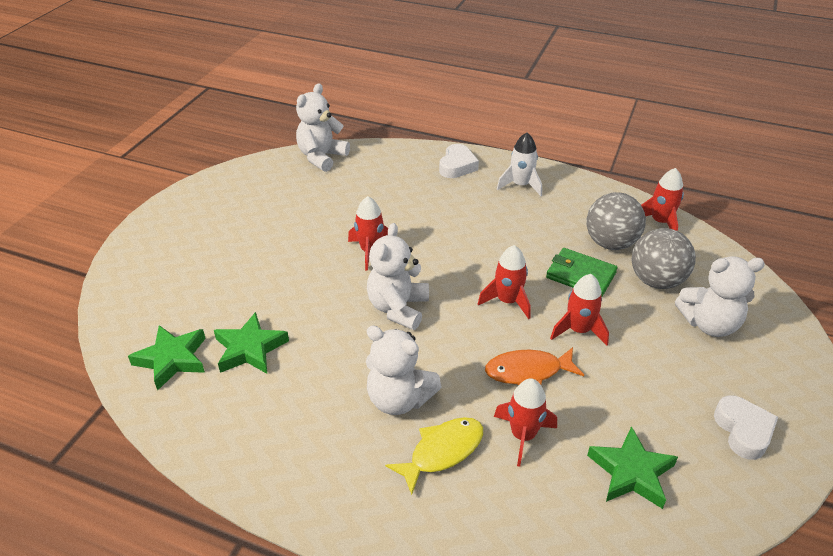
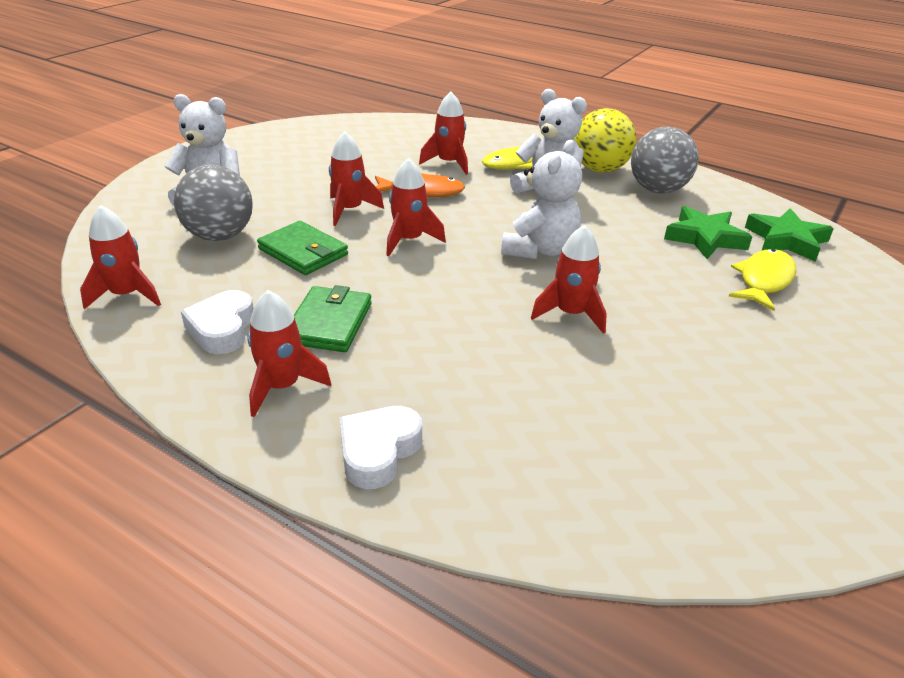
camera: 170 degrees left, 5 degrees down
(219, 304) = (764, 280): none -> yellow fish
(321, 157) = (682, 529): white teddy bear -> none
(340, 459) = (600, 169): none -> yellow ball
(520, 185) = (282, 386): white rocket -> red rocket
(521, 222) = (329, 323): none -> green wallet
(610, 243) = (228, 279): grey ball -> grey ball (657, 190)
(631, 472) = (379, 142): green star -> none
(743, 431) = (273, 147): white heart -> white heart (222, 329)

